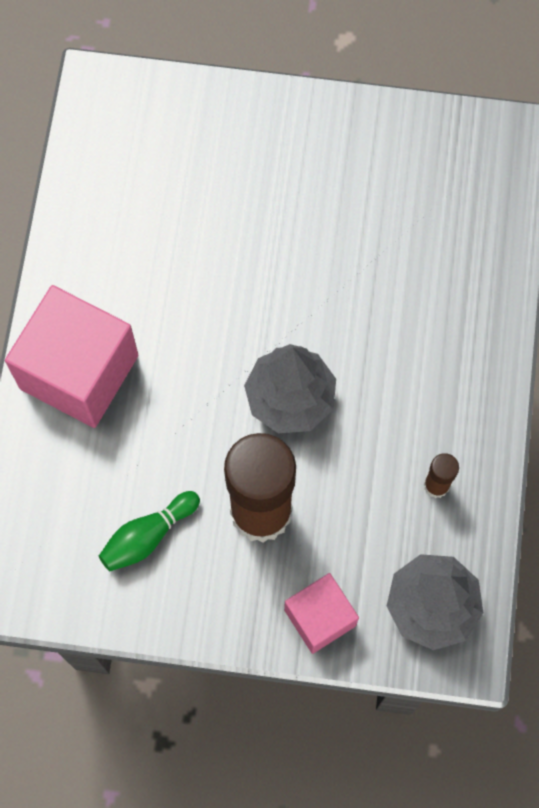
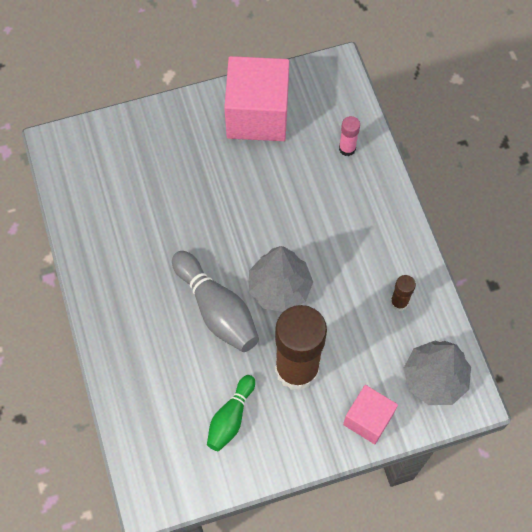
camera: 25 degrees left, 5 degrees down
(79, 372) = (133, 332): pink cube -> pink cube (257, 115)
(197, 390) = (217, 309): none -> grey bowling pin
(471, 250) = (347, 148): none -> pink glue stick

